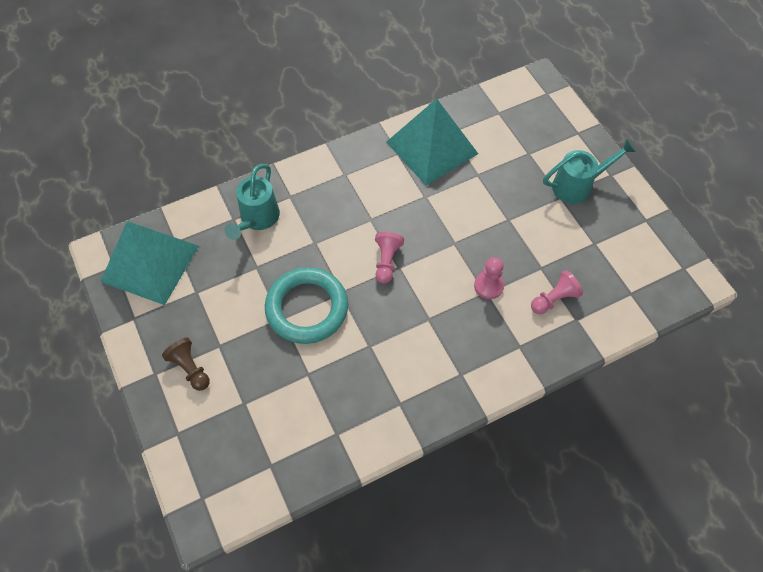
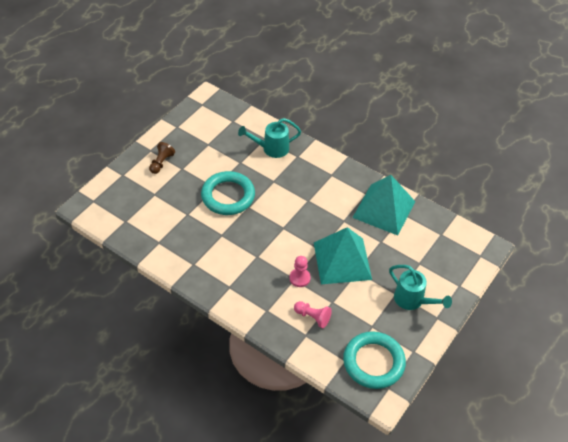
camera: 60 degrees right, 10 degrees down
(150, 263) = (213, 117): turquoise pyramid -> turquoise pyramid (342, 260)
(387, 261) = (283, 220): pink pawn -> none
(645, 266) = (373, 362): none -> turquoise ring

